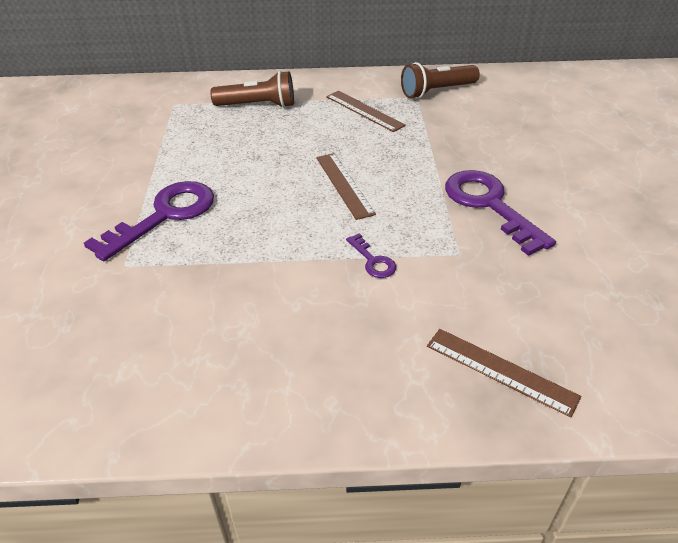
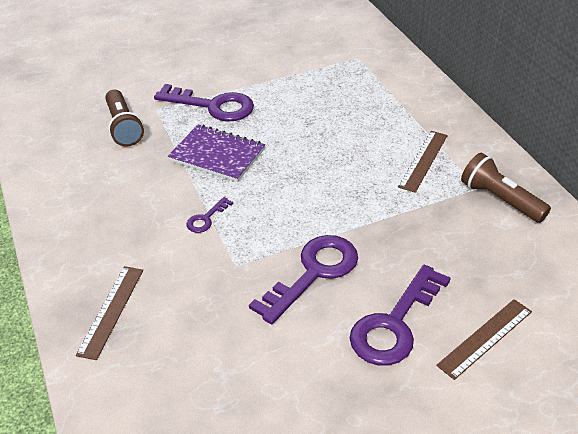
camera: 70 degrees right, 0 degrees up
(258, 105) = (387, 99): brown flashlight -> brown flashlight (123, 127)
(264, 231) = (217, 155): none -> purple notebook
(344, 185) = (296, 179): brown ruler -> brown ruler (485, 338)
(567, 176) = (394, 324): none -> purple key

